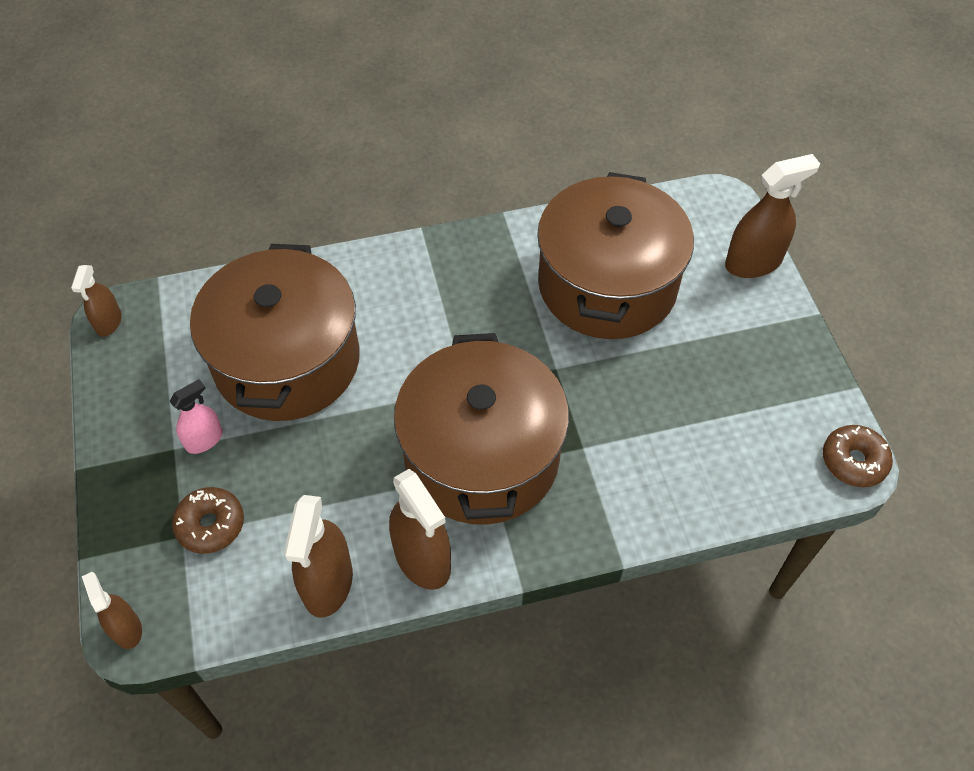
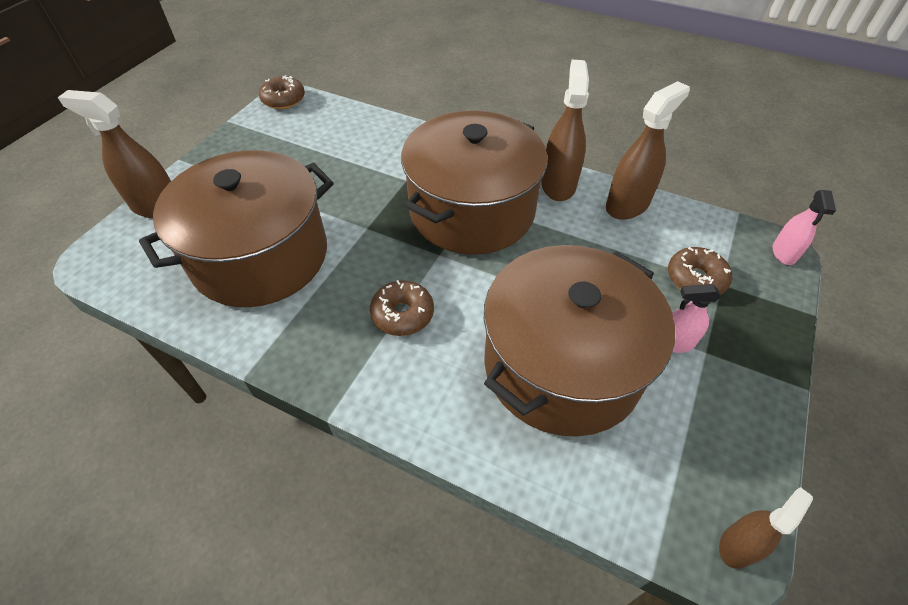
camera: 140 degrees left, 5 degrees down
(126, 629) = (783, 253): brown spray bottle -> pink spray bottle
(442, 317) = (402, 314): none -> brown donut

